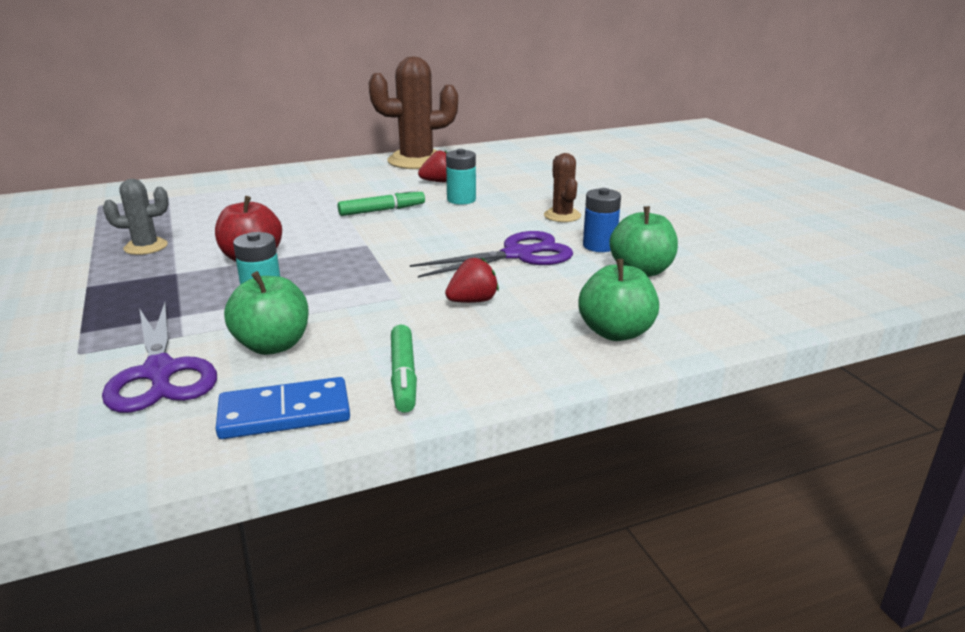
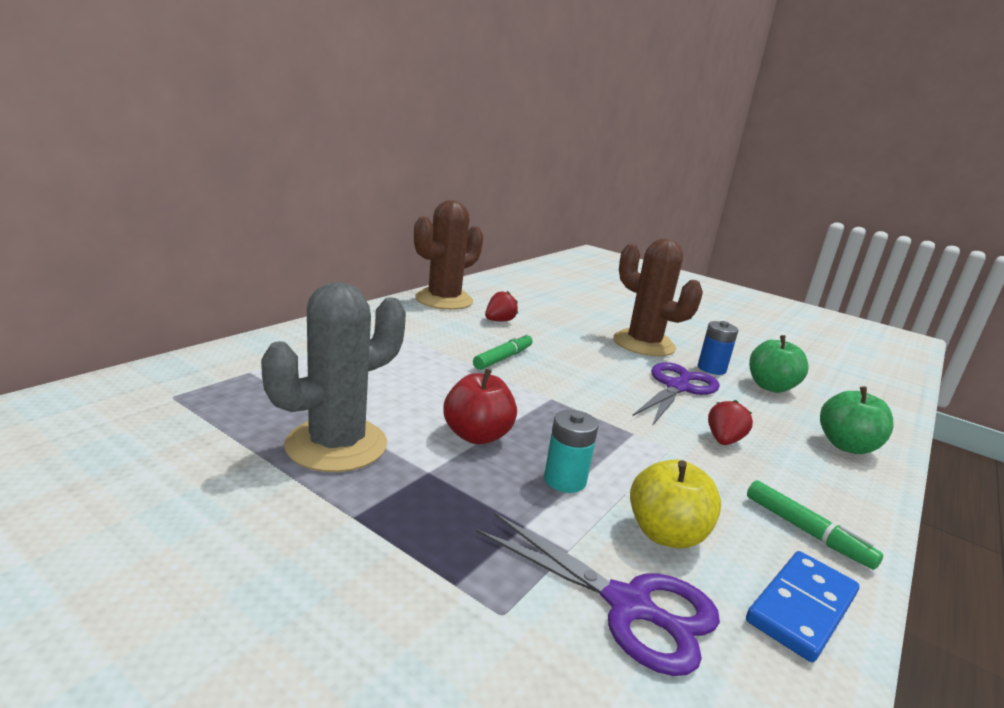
camera: 35 degrees left, 5 degrees down
(146, 247) = (336, 445): grey cactus -> grey cactus, size x1.92
(273, 345) = (666, 534): green apple -> yellow apple
(461, 199) = (548, 338): turquoise battery -> none
(562, 216) = (643, 344): brown cactus -> brown cactus, size x1.92

